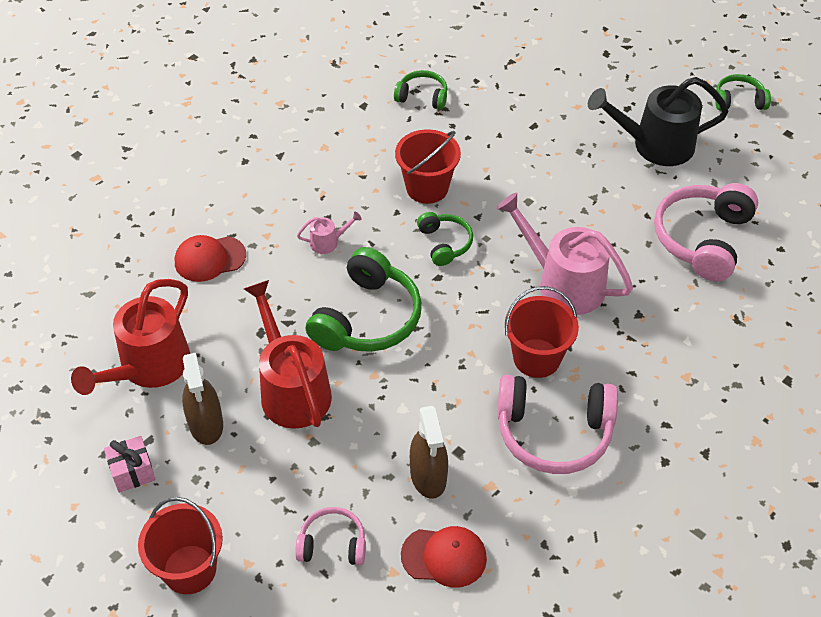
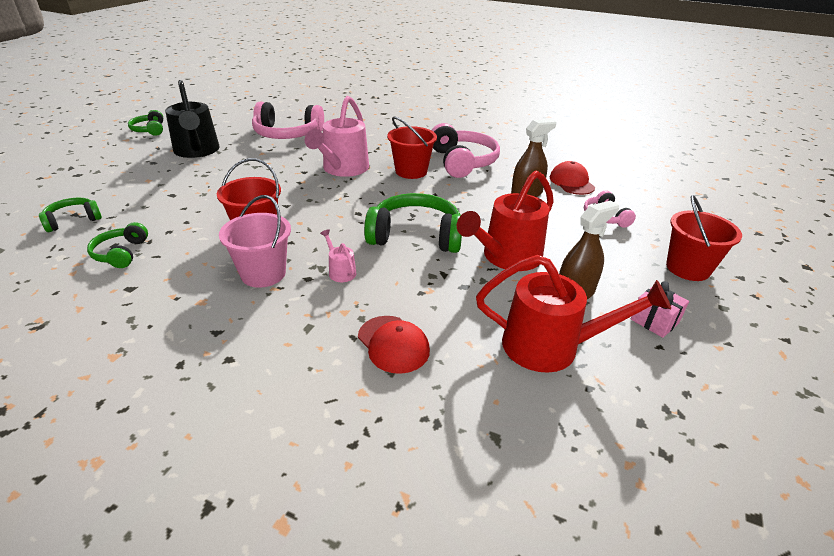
camera: 110 degrees left, 15 degrees down
(348, 187) = (263, 274): none -> pink bucket
(444, 243) = (321, 215): green headphones -> green headphones (73, 220)

